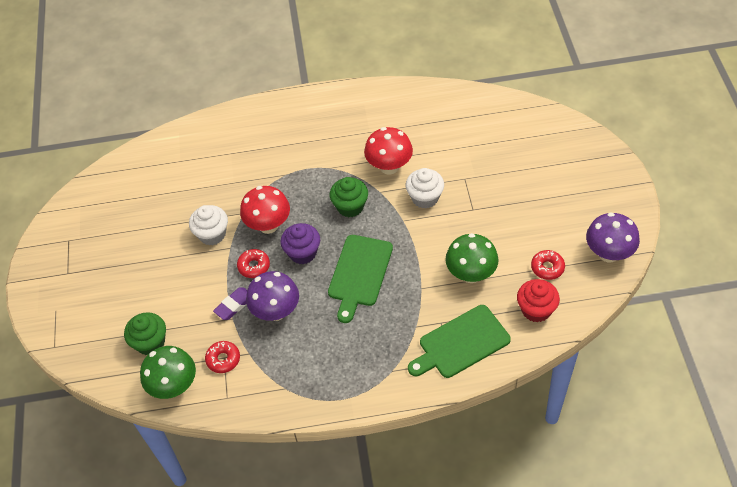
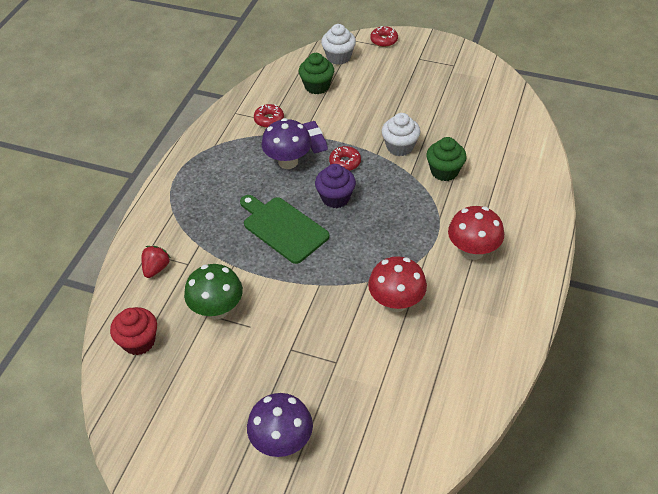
camera: 115 degrees right, 5 degrees down
(174, 386) = (268, 89): green mushroom -> none
(268, 225) = (384, 185): red mushroom -> red mushroom (473, 251)
(350, 206) = (365, 250): green cupcake -> green cupcake (444, 171)
(425, 198) = (334, 315): white cupcake -> white cupcake (338, 57)
(461, 343) = (156, 268): green cutting board -> red strawberry
(547, 268) = (173, 377): red donut -> red donut (384, 40)
(608, 253) = (144, 444): purple mushroom -> purple mushroom (282, 441)

